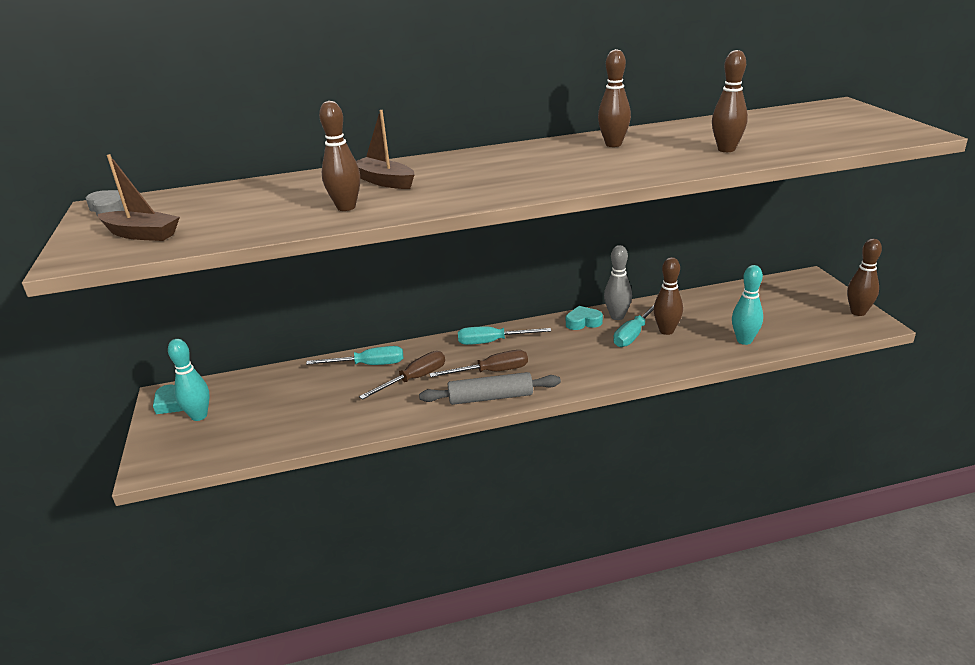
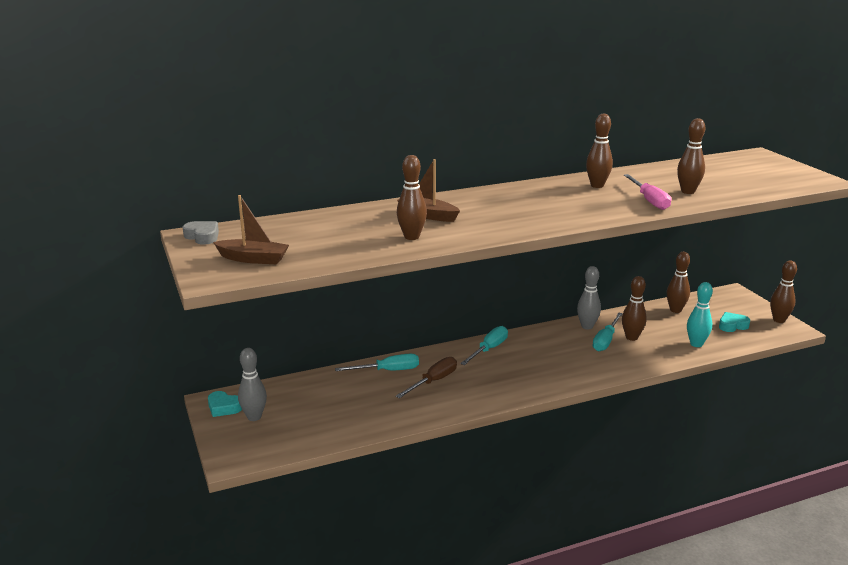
camera: 10 degrees left, 5 degrees down
(199, 416) = (254, 417): turquoise bowling pin -> grey bowling pin
(490, 397) = (505, 394): grey rolling pin -> none
(492, 342) = (489, 349): turquoise screwdriver -> turquoise screwdriver turned 135 degrees clockwise
(492, 372) = (498, 374): brown screwdriver -> none
(583, 322) = (560, 331): turquoise heart -> turquoise heart (732, 325)
(670, 161) = (649, 201): none -> pink screwdriver
(730, 298) = (675, 310): none -> brown bowling pin

